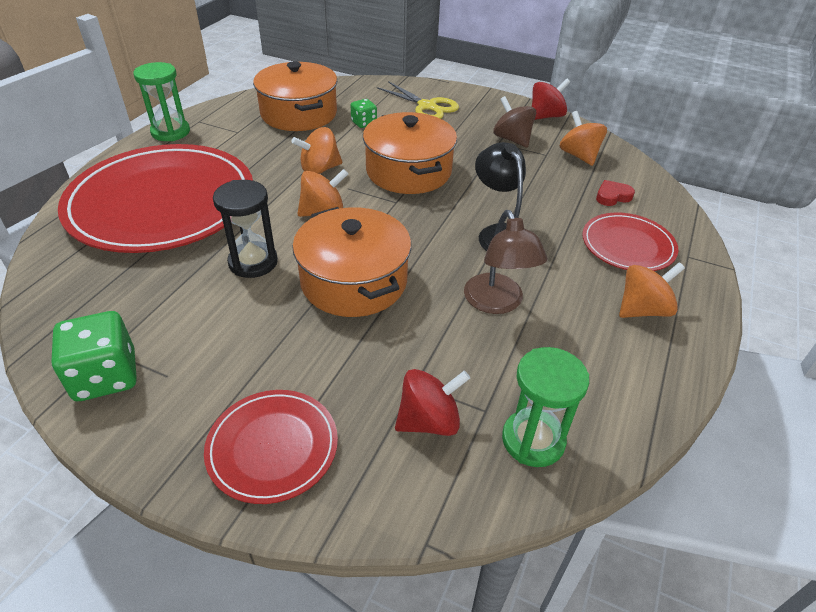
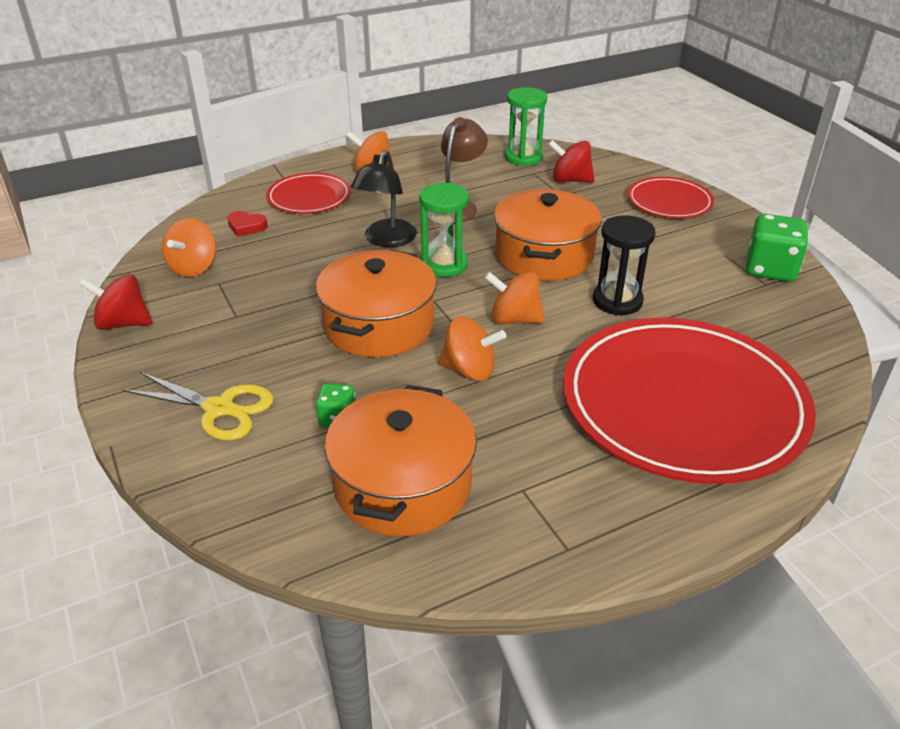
camera: 140 degrees left, 5 degrees down
(170, 132) = (625, 540): green hourglass -> green hourglass (444, 265)
(427, 106) = (219, 408): yellow scissors -> yellow scissors turned 120 degrees clockwise
(512, 139) = (216, 313): brown spinning top -> none

